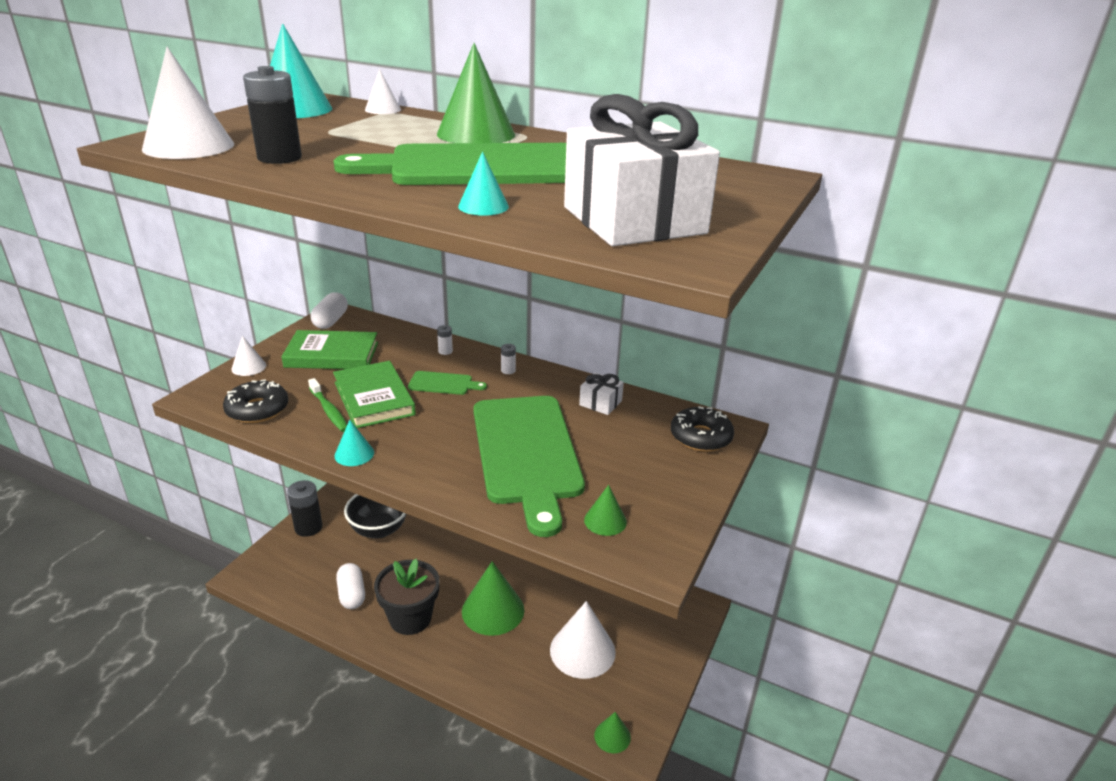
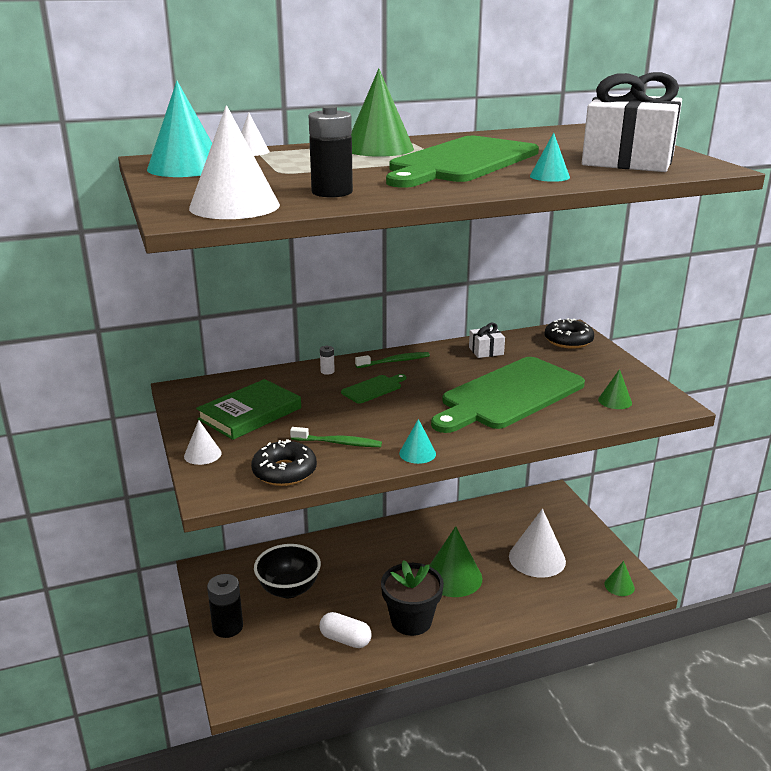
camera: 45 degrees left, 5 degrees down
(331, 321) = (189, 395): white capsule -> none
(374, 398) = (350, 420): green book -> none
(508, 370) = (395, 361): white battery -> green toothbrush
(526, 453) = (509, 395): green cutting board -> green cutting board turned 105 degrees clockwise

